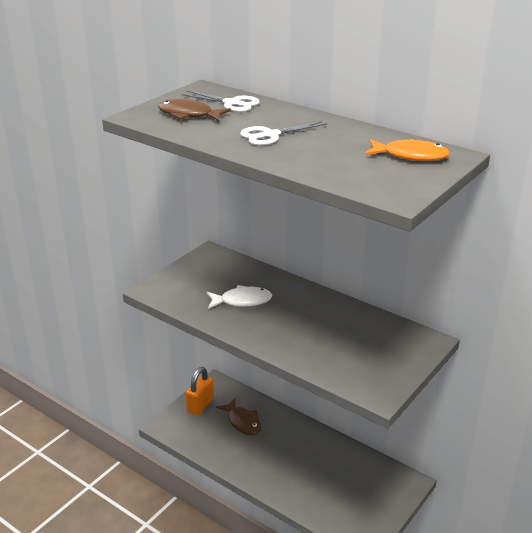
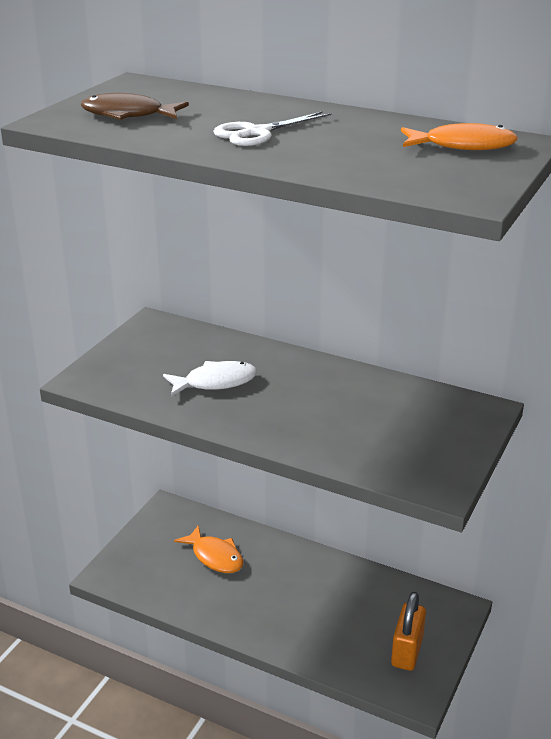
camera: 10 degrees left, 0 degrees up
(200, 405) = (151, 541): orange padlock -> orange padlock (407, 651)
(231, 103) = (184, 98): white scissors -> none
(242, 422) = (215, 556): brown fish -> orange fish

